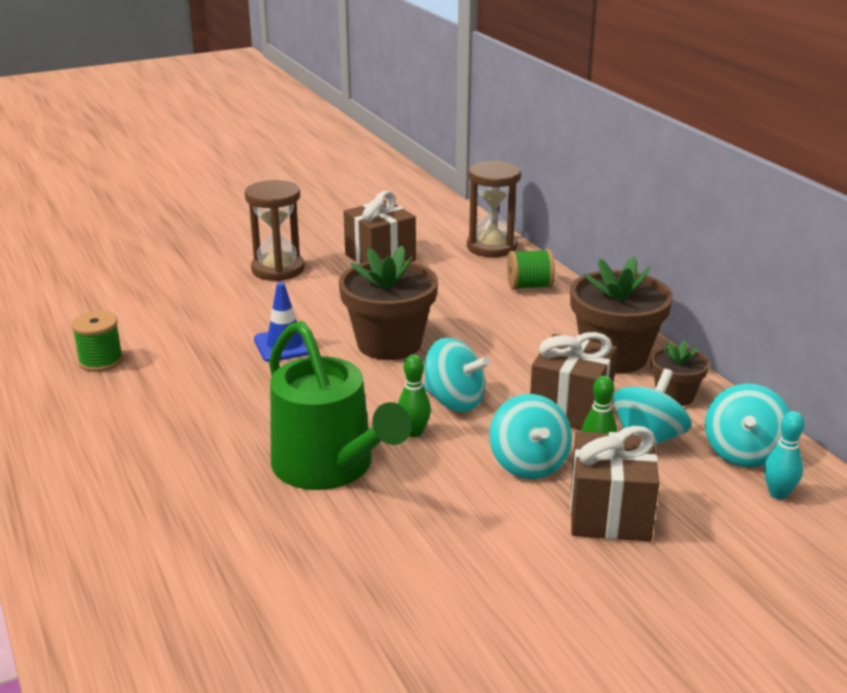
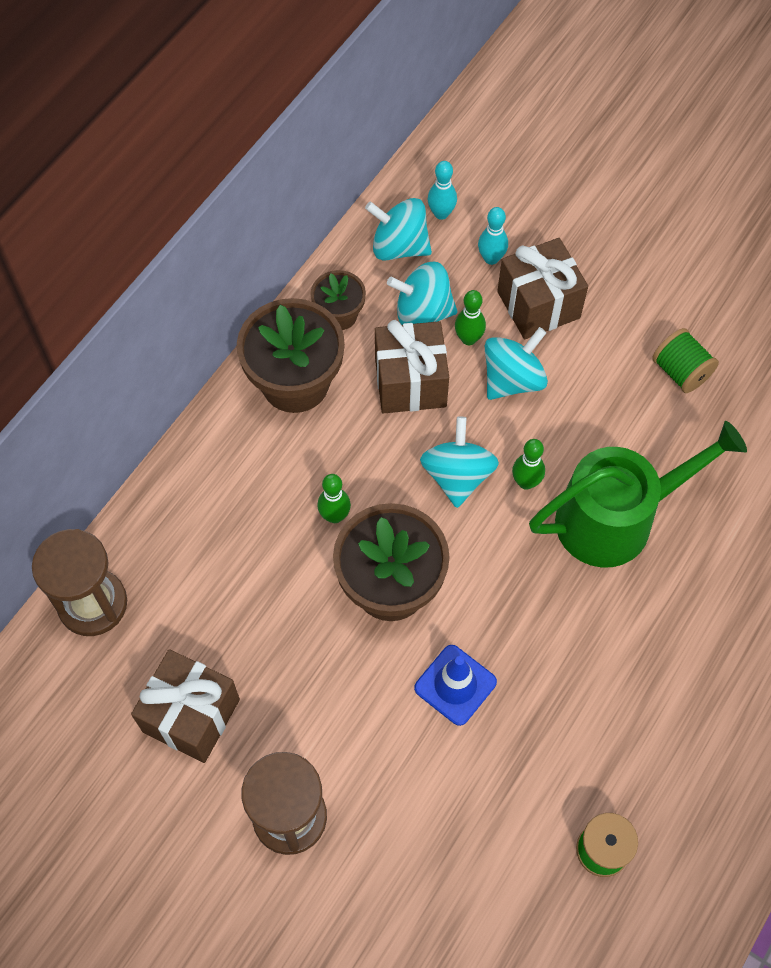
camera: 120 degrees left, 35 degrees up
(329, 466) = (615, 518): green watering can -> green watering can turned 45 degrees clockwise
(472, 339) = (334, 516): none -> green bowling pin
(529, 286) = (182, 516): green spool -> green spool (680, 372)
(694, 505) = (491, 258): none -> turquoise bowling pin
(743, 453) = (399, 247): turquoise spinning top -> turquoise spinning top turned 150 degrees counterclockwise

